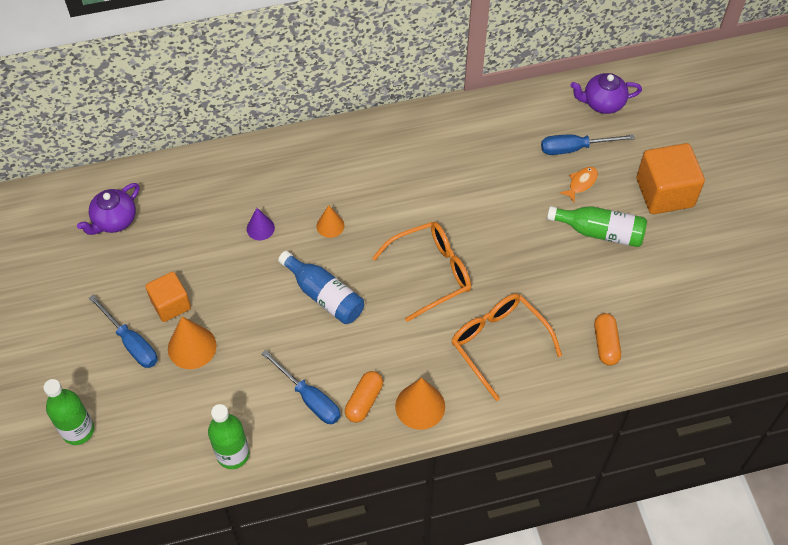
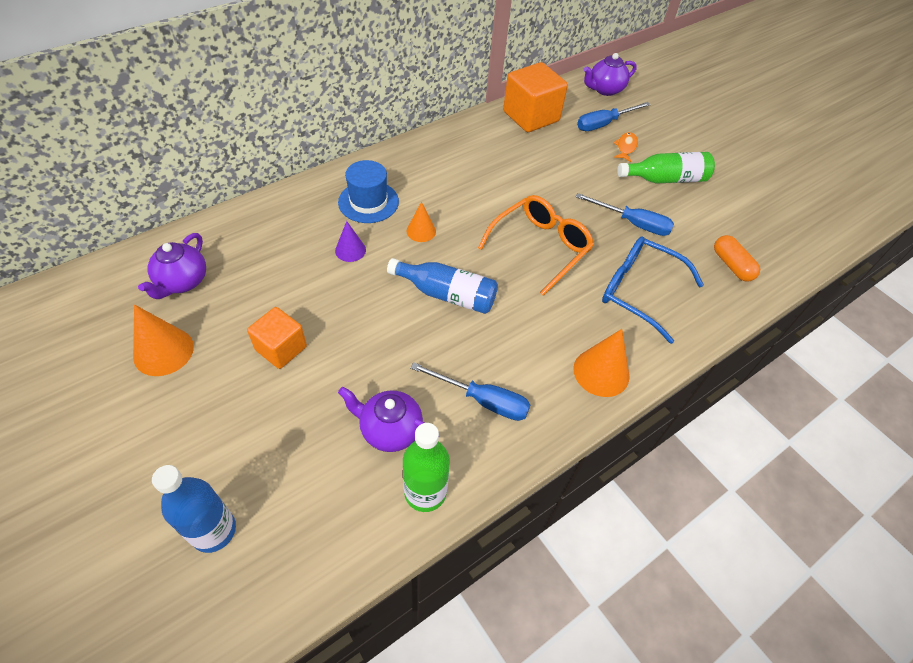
camera: 25 degrees left, 5 degrees down
(78, 430) = (213, 531): green bottle -> blue bottle
(131, 343) = (248, 403): blue screwdriver -> blue screwdriver (632, 223)
(192, 347) = (324, 386): orange cone -> orange cone (163, 351)
(227, 398) = (390, 430): none -> purple teapot
(296, 181) = (368, 202): none -> blue hat
(364, 401) = (542, 385): orange capsule -> none
(498, 343) = (639, 291): orange glasses -> blue glasses
(664, 192) = (695, 139): orange cube -> orange cube (531, 116)

